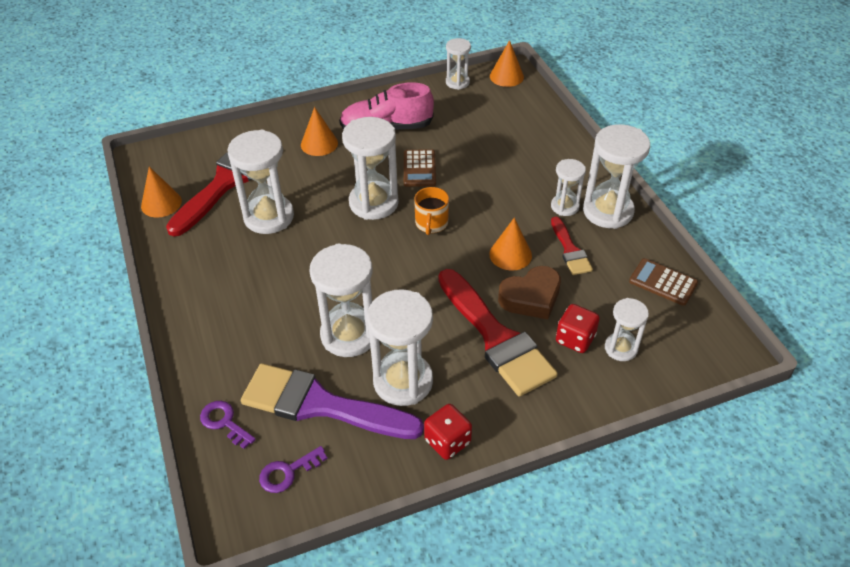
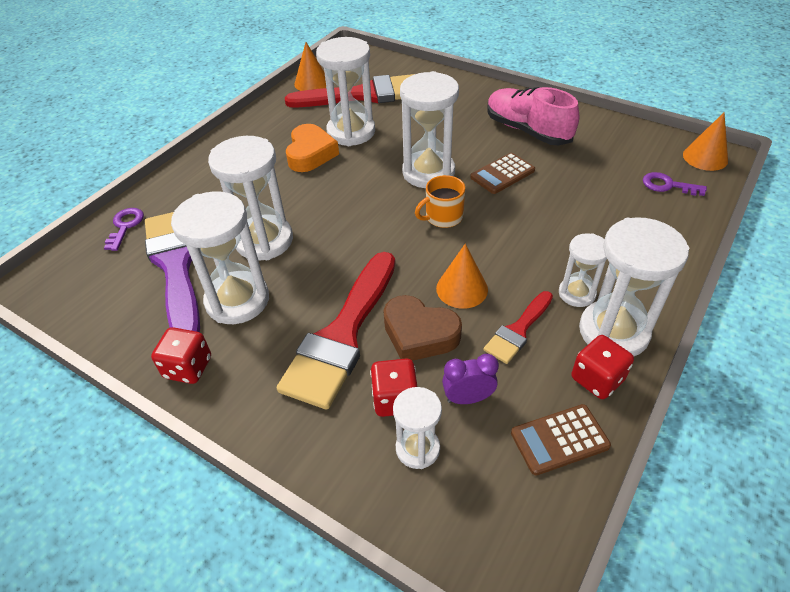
camera: 55 degrees right, 0 degrees up
(268, 255) = (310, 154): none -> orange heart
(288, 472) = (95, 286): purple key -> purple key (667, 185)
(319, 144) = (461, 110): orange cone -> none
(457, 82) = (647, 135): white hourglass -> none
(602, 304) = (468, 398): none -> purple clock
(635, 240) = (597, 379): none -> red dice
(663, 282) = (559, 439): brown calculator -> brown calculator turned 105 degrees counterclockwise

